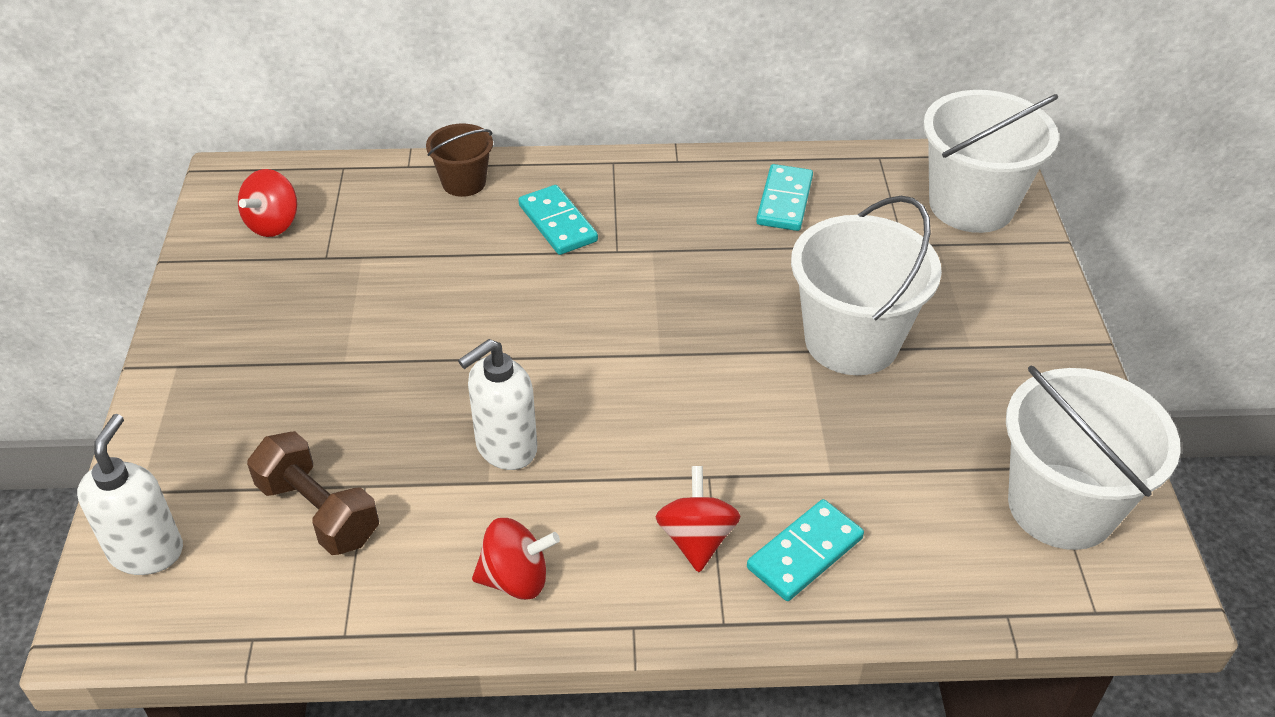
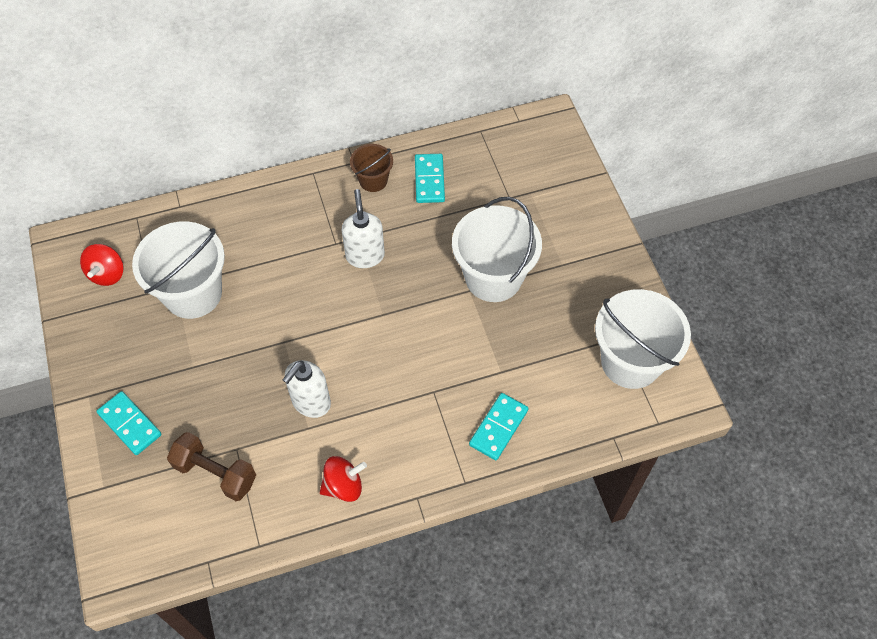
camera: 15 degrees left, 15 degrees up
(147, 551) = (124, 524): white soap dispenser -> white soap dispenser (365, 255)
(464, 182) = (221, 212): brown bucket -> brown bucket (373, 180)
(558, 223) = (292, 230): turquoise domino -> turquoise domino (130, 424)
(696, 539) = (437, 434): red spinning top -> none
(971, 205) = (544, 157): white bucket -> white bucket (193, 293)

